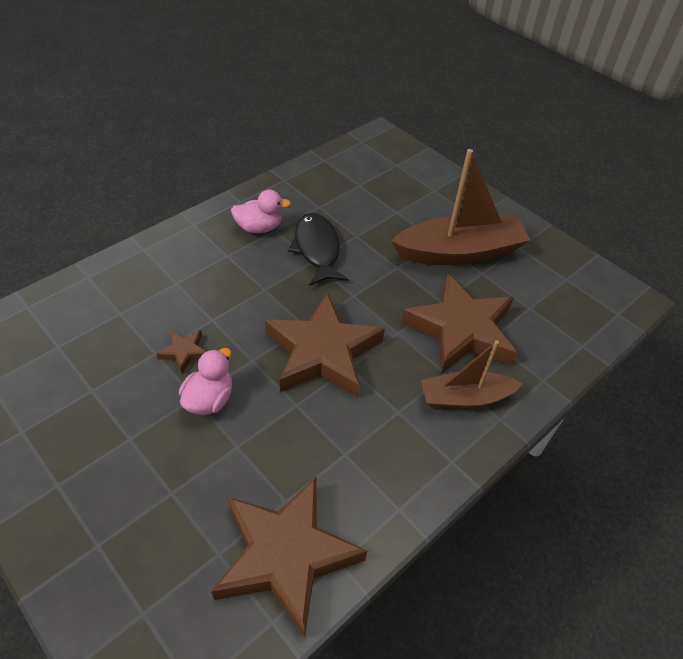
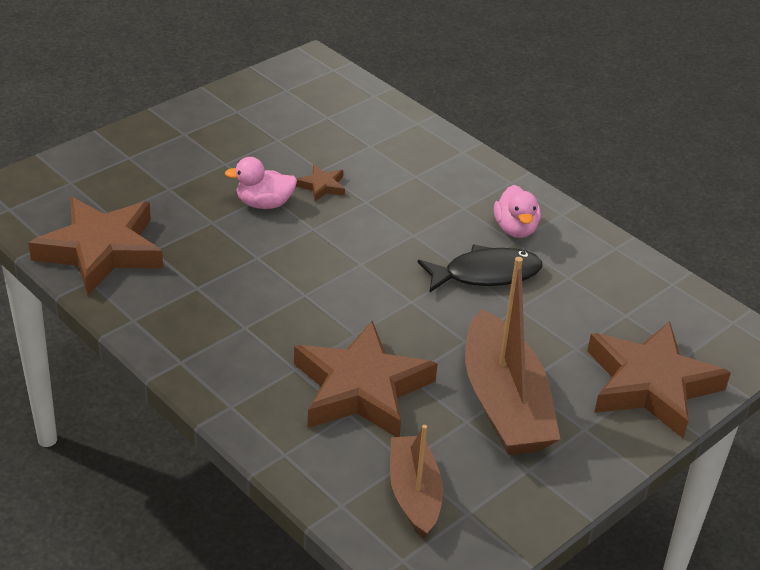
camera: 90 degrees right, 10 degrees down
(209, 399) = (264, 204): pink duck -> pink duck turned 150 degrees clockwise
(322, 352) = (323, 275): brown star -> brown star (651, 385)
(465, 398) = (259, 380): brown boat -> brown boat (414, 494)

